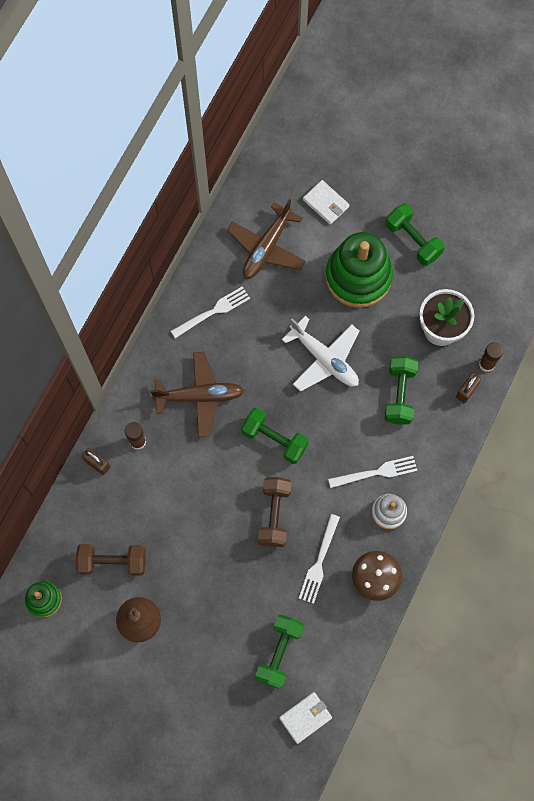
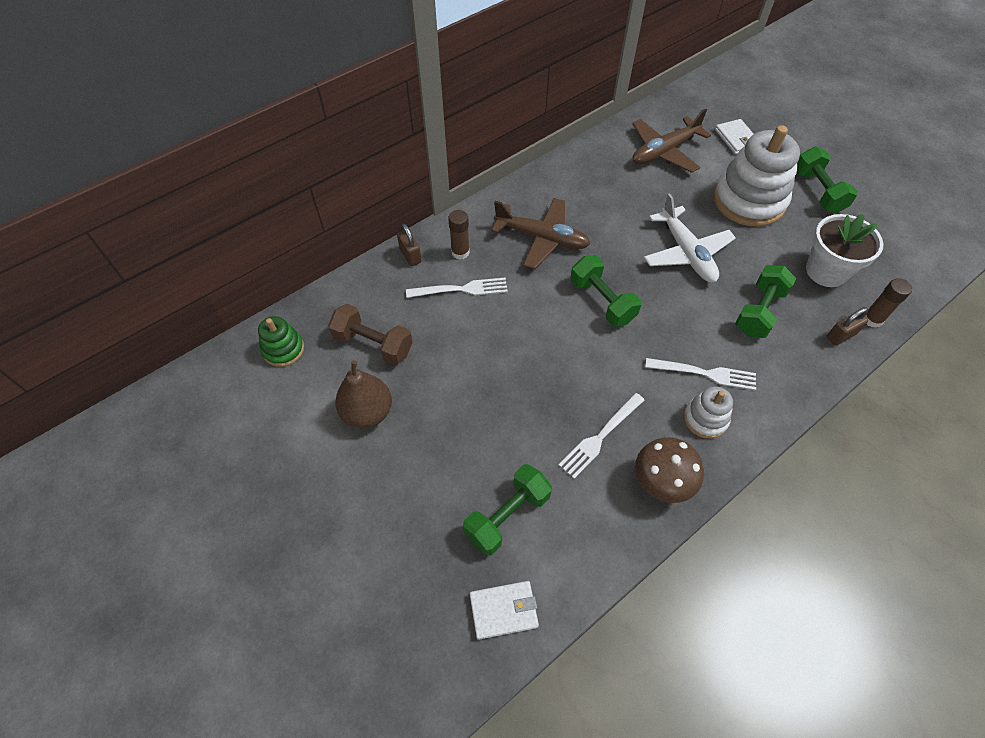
camera: 25 degrees right, 15 degrees down
(213, 312) = (589, 180): white fork -> white fork (461, 289)
(274, 515) = (569, 369): brown dumbbell -> none
(358, 277) = (749, 201): green stacking toy -> white stacking toy

